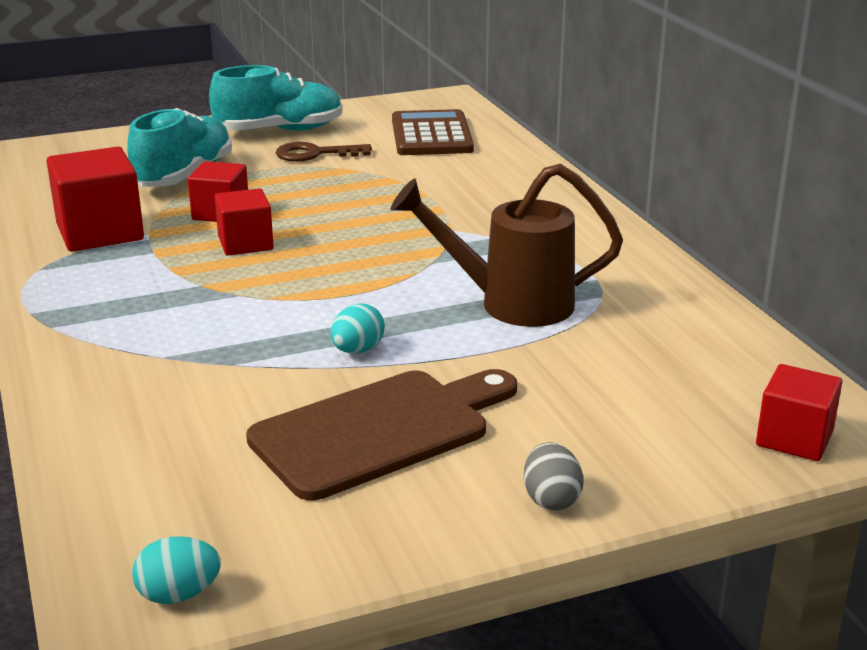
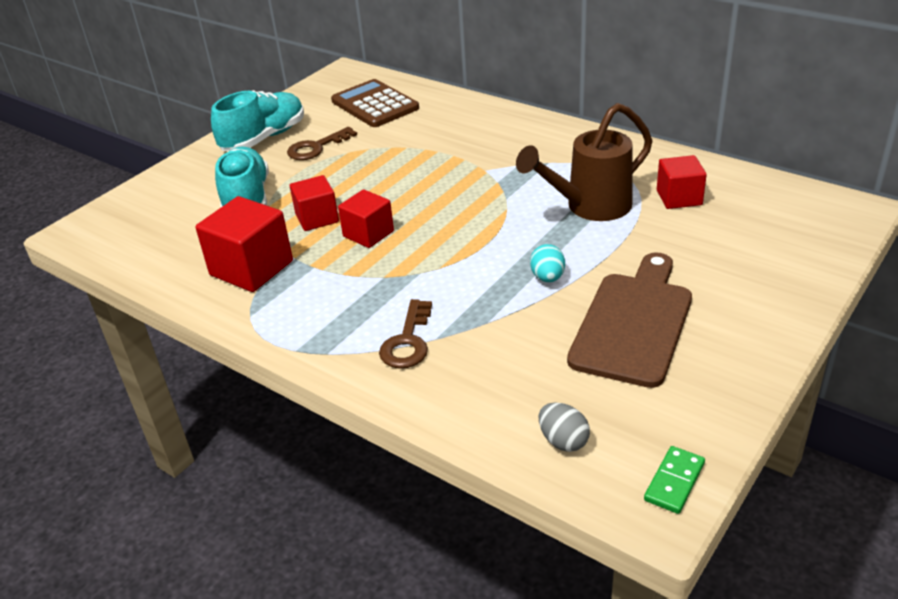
camera: 30 degrees left, 10 degrees up
(134, 348) = (408, 341): none -> brown key
(179, 595) = (674, 482): turquoise egg -> green domino
(551, 499) = (774, 319): grey egg -> grey egg (563, 441)
(794, 438) = (833, 226): red cube -> red cube (679, 197)

